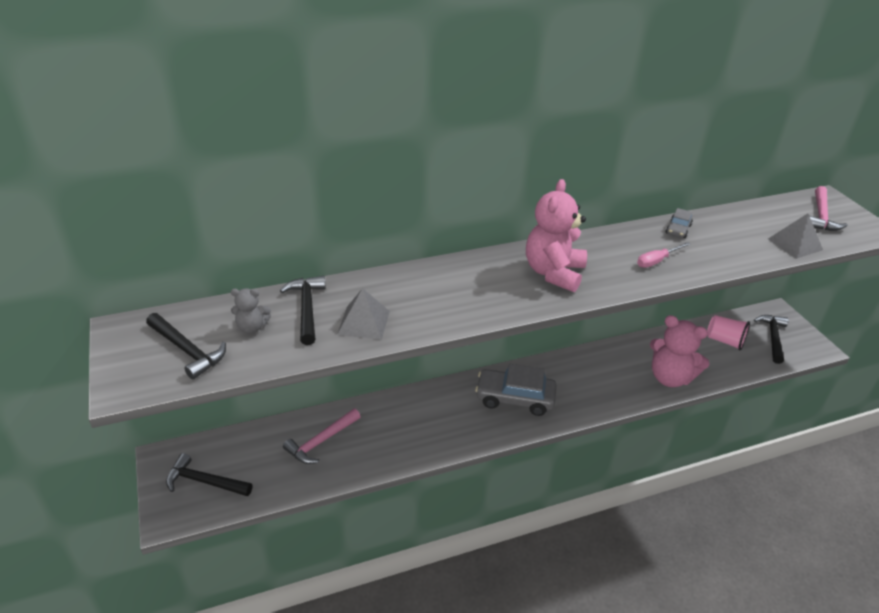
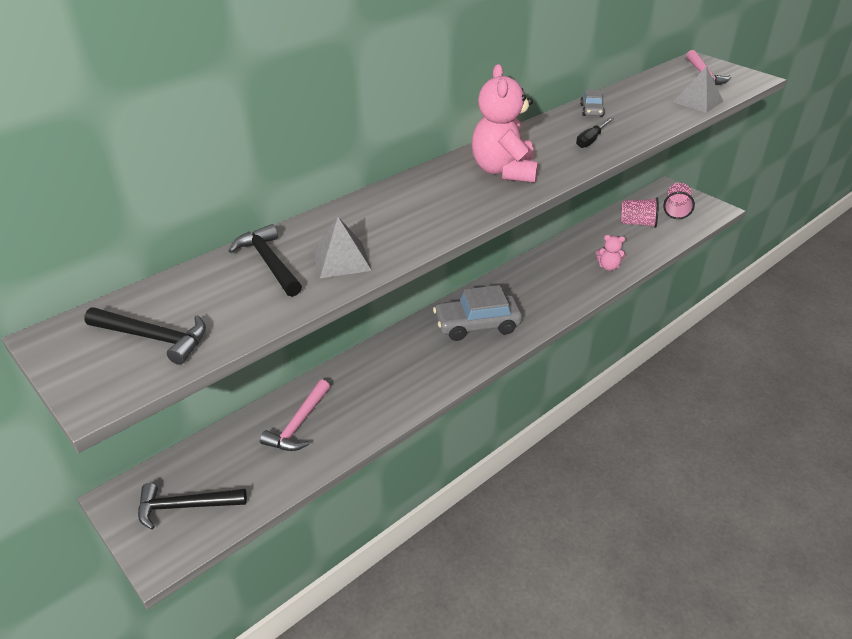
camera: 20 degrees left, 0 degrees up
(252, 327) = (217, 295): grey teddy bear -> none
(656, 261) = (591, 140): pink screwdriver -> black screwdriver
(670, 377) = (608, 267): pink teddy bear -> pink teddy bear, size x0.49
(772, 338) = (676, 210): black hammer -> pink cup

